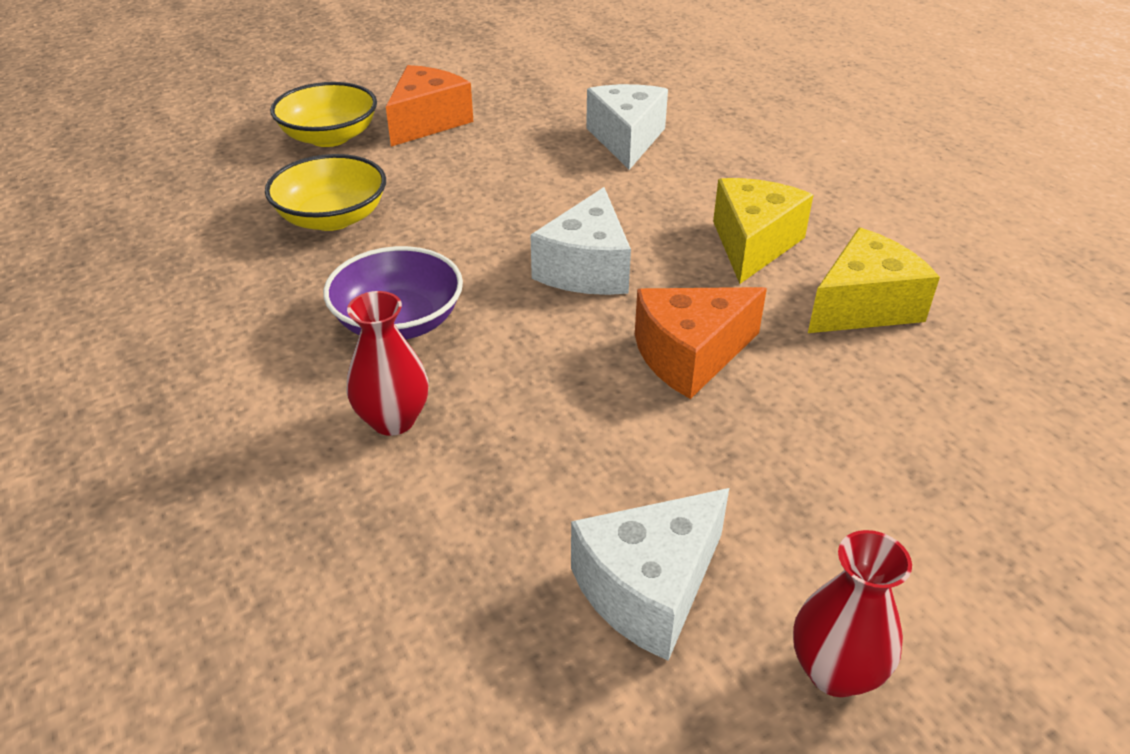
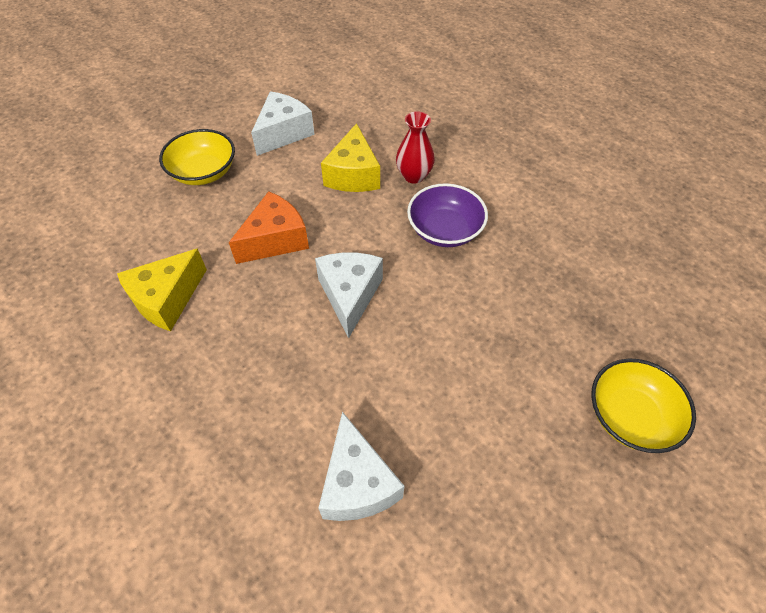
camera: 165 degrees right, 15 degrees up
(332, 218) = (545, 308): yellow bowl -> yellow bowl (203, 172)
(427, 122) = (561, 468): orange cheese -> none
(753, 244) = (236, 346): yellow cheese -> yellow cheese (353, 175)
(835, 671) = (217, 121): red vase -> none

